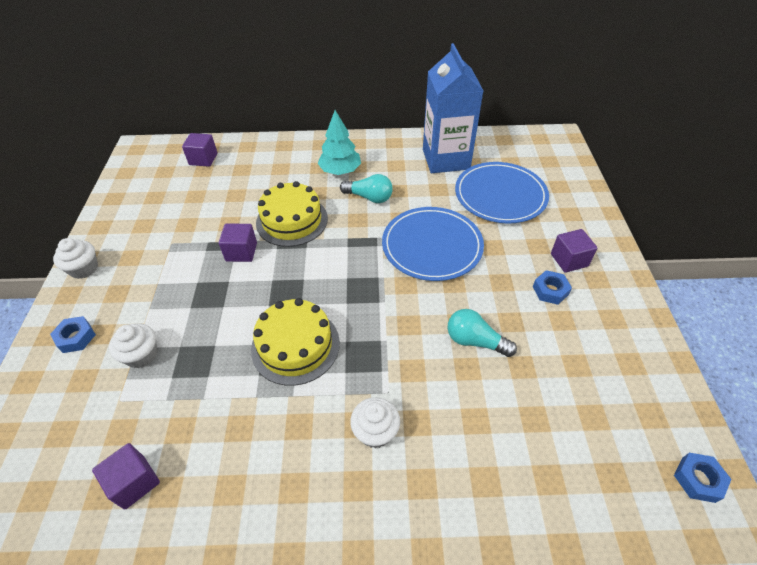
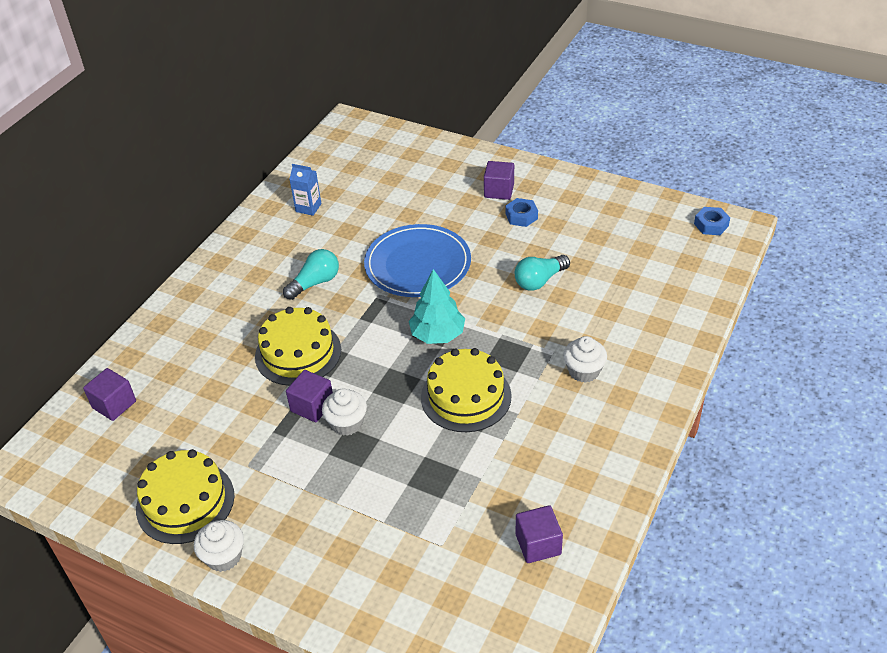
camera: 60 degrees left, 5 degrees down
(76, 337) = (331, 574): blue nut -> none
(129, 228) = (185, 502): none -> yellow cake
(142, 355) = (396, 518): white cupcake -> white cupcake (347, 423)
(340, 171) = (253, 291): turquoise tree -> turquoise tree (437, 335)
(446, 159) = (308, 208): blue carton -> blue carton, size x0.42
(500, 195) = (391, 194): blue plate -> none

